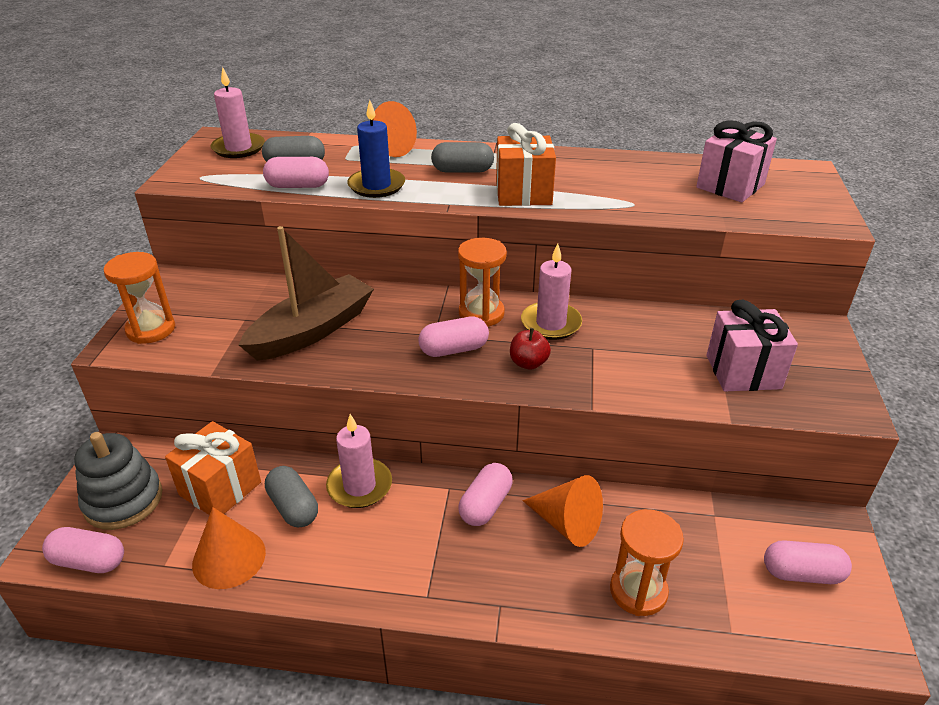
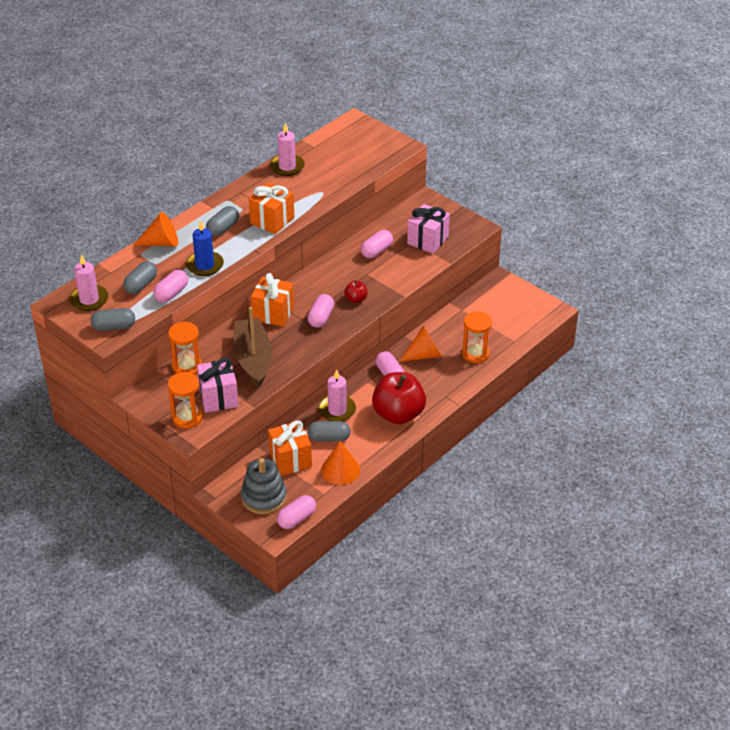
camera: 55 degrees left, 5 degrees up
(199, 177) = (114, 327): none -> grey capsule
(407, 563) = (398, 414): none -> red apple
(419, 307) = (273, 313): none -> orange gift
(481, 314) = (302, 295): orange hourglass -> orange hourglass (187, 367)
(551, 323) = (335, 277): pink candle -> pink candle (287, 167)
(730, 186) = (341, 153): pink gift -> pink gift (219, 397)
(802, 573) = (509, 305): pink capsule -> pink capsule (376, 251)

